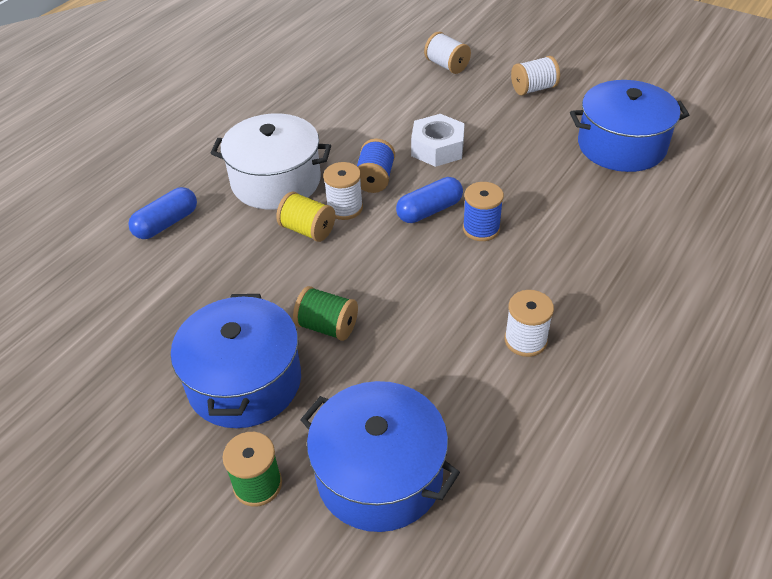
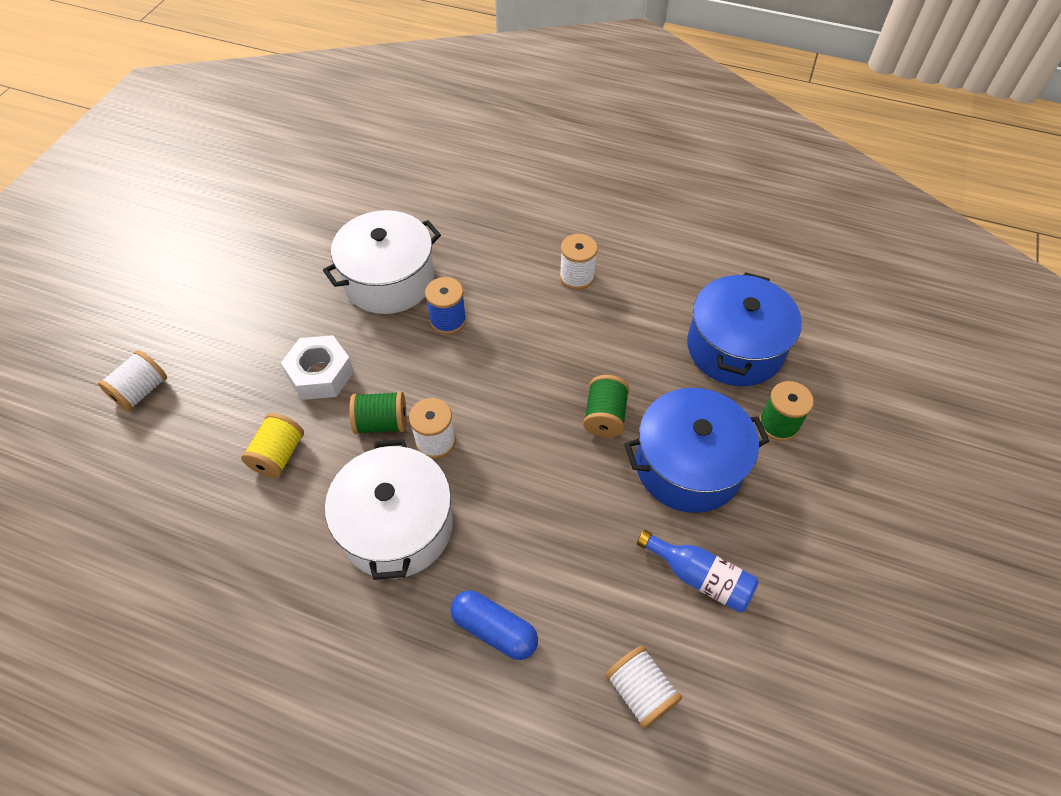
camera: 105 degrees left, 10 degrees up
(132, 359) = (699, 577): none -> blue bottle
(307, 230) = (477, 468): yellow spool -> yellow spool (278, 455)
(375, 179) = (382, 423): blue spool -> green spool
(429, 210) = (428, 365): blue capsule -> none
(533, 89) = (202, 301): white spool -> white spool (640, 691)
(542, 193) = (389, 280): none -> white pot
(621, 146) = (308, 228): blue pot -> none

